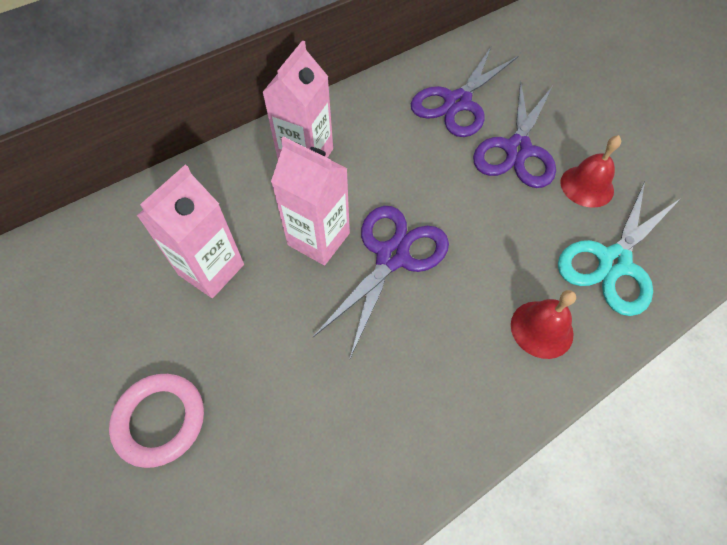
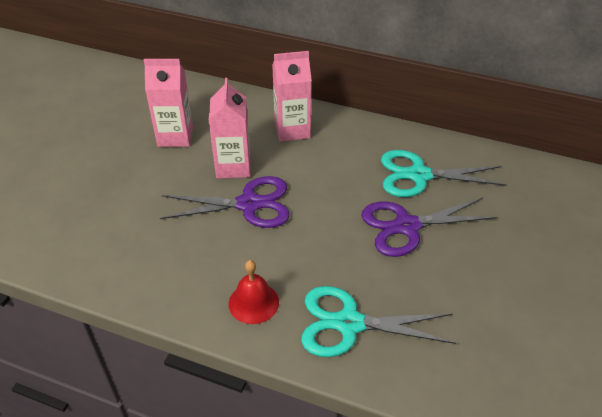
camera: 55 degrees right, 15 degrees down
(160, 420) = (73, 167): pink ring -> none
(457, 102) = (419, 175): purple scissors -> turquoise scissors
(587, 186) = (411, 280): red bell -> none

